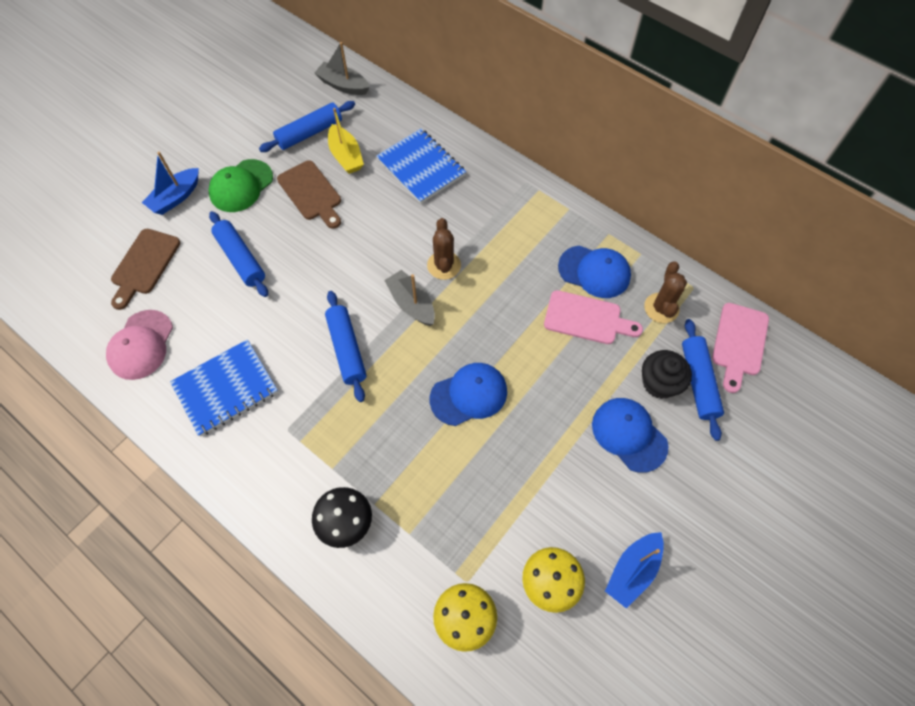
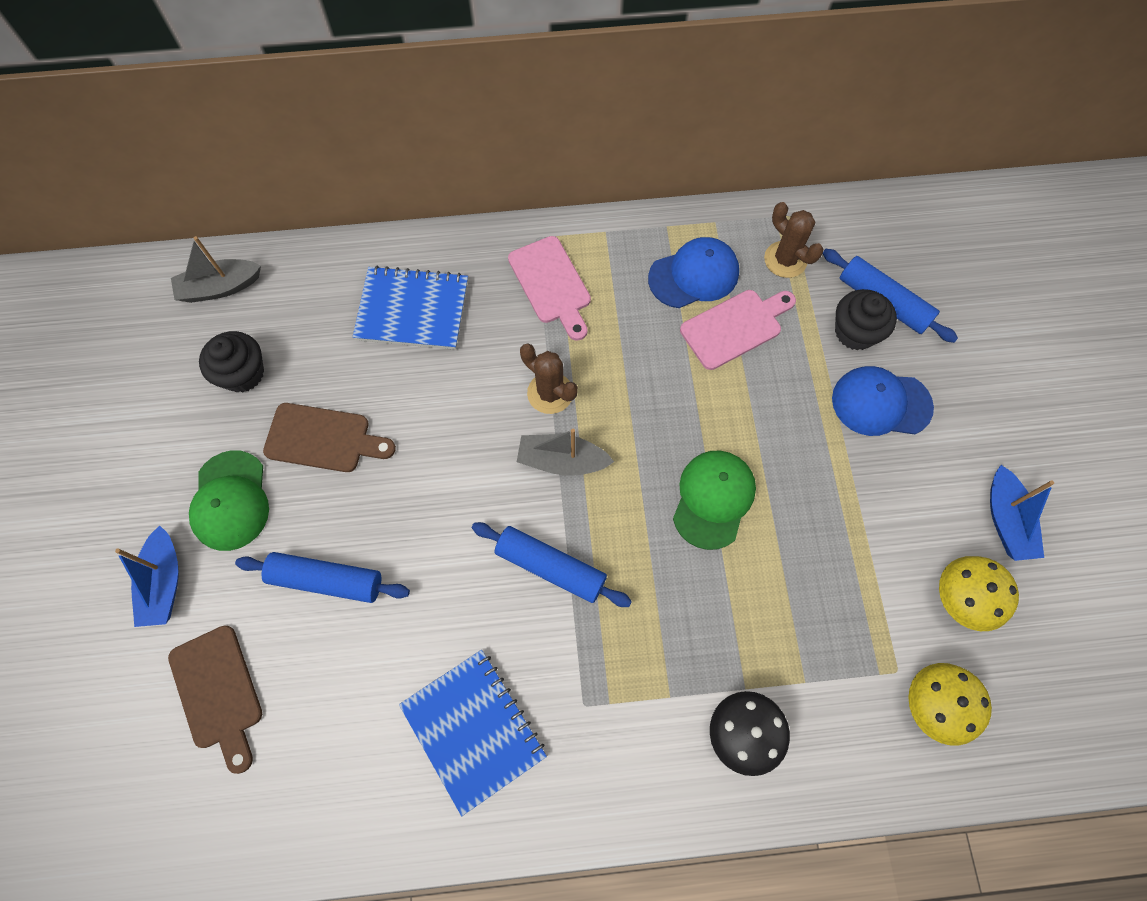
camera: 45 degrees left, 5 degrees up
(141, 345) = (323, 780): pink cap -> none
(226, 388) = (473, 730): blue notebook -> blue notebook turned 45 degrees counterclockwise
(309, 133) = (243, 373): blue rolling pin -> black cupcake
(346, 156) = (315, 365): yellow boat -> none
(469, 395) = (713, 499): blue cap -> green cap
(739, 343) = (877, 236): pink cutting board -> pink cutting board (551, 284)

